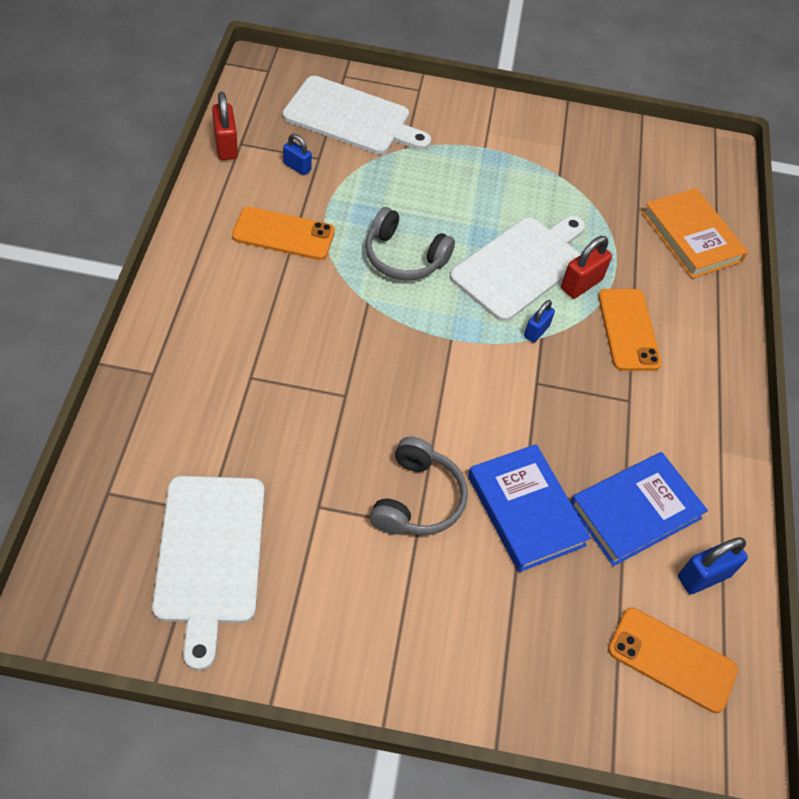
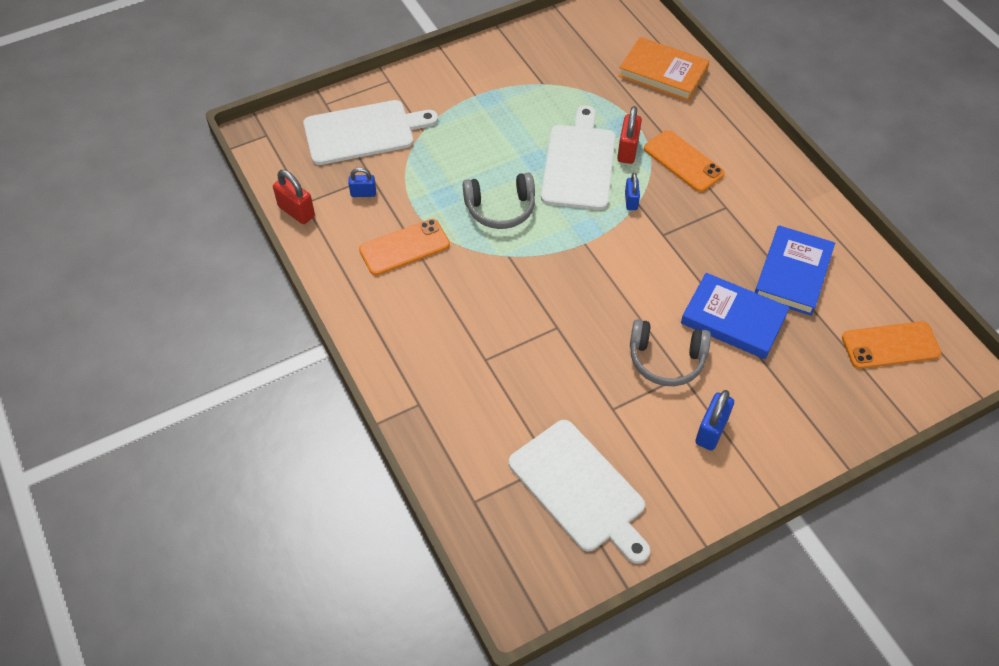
camera: 30 degrees left, 0 degrees up
(417, 499) = (666, 360): grey headphones -> grey headphones turned 120 degrees clockwise
(703, 576) = (863, 284): blue padlock -> blue padlock (711, 431)

